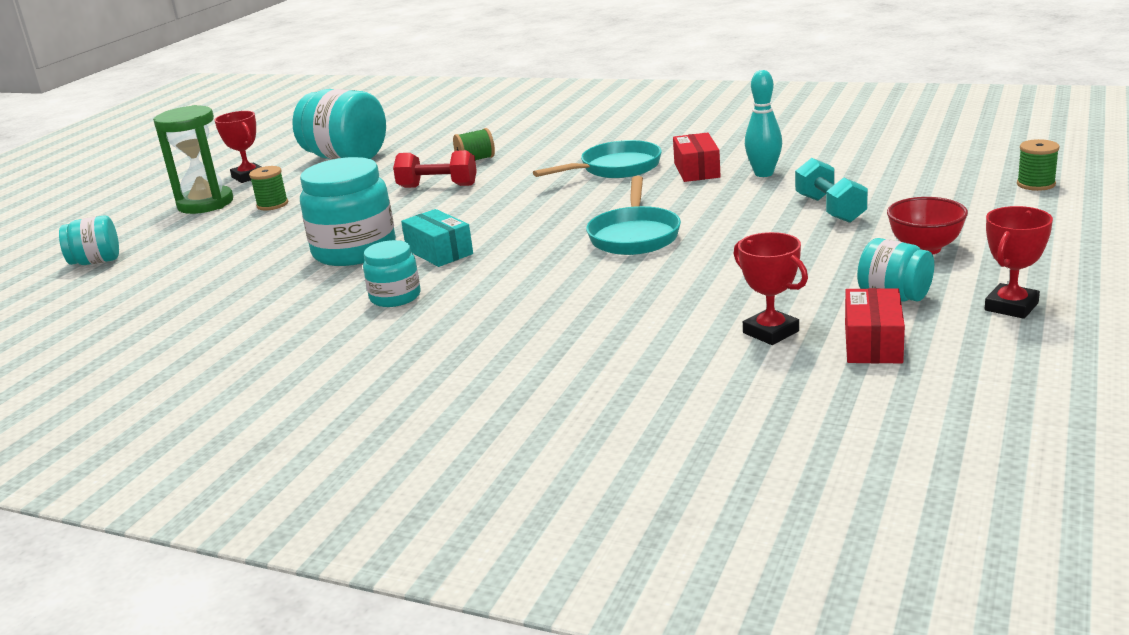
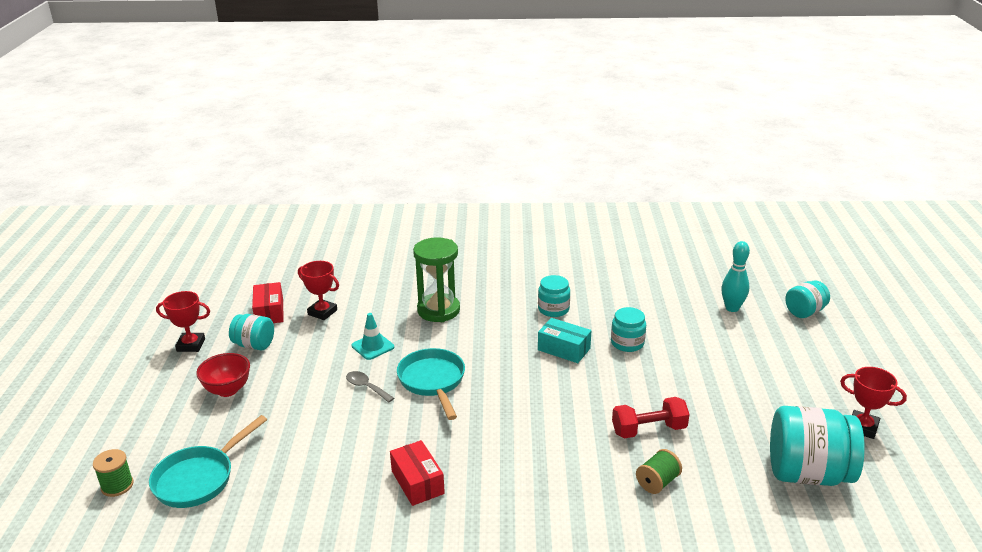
camera: 155 degrees right, 5 degrees up
(205, 204) = (834, 382): green hourglass -> green hourglass (438, 310)
(272, 205) = (770, 387): green spool -> none
(354, 251) = (627, 343): turquoise jar -> turquoise jar, size x0.55
(615, 168) = (498, 478): turquoise pan -> turquoise pan (199, 478)
(699, 277) = (373, 346): none -> turquoise traffic cone
(725, 237) = (366, 387): none -> grey spoon
(764, 174) = (352, 482): turquoise bowling pin -> turquoise bowling pin (732, 308)
(830, 209) = (291, 430): turquoise dumbbell -> none
(1011, 306) = (191, 345): red trophy -> red trophy turned 75 degrees clockwise

